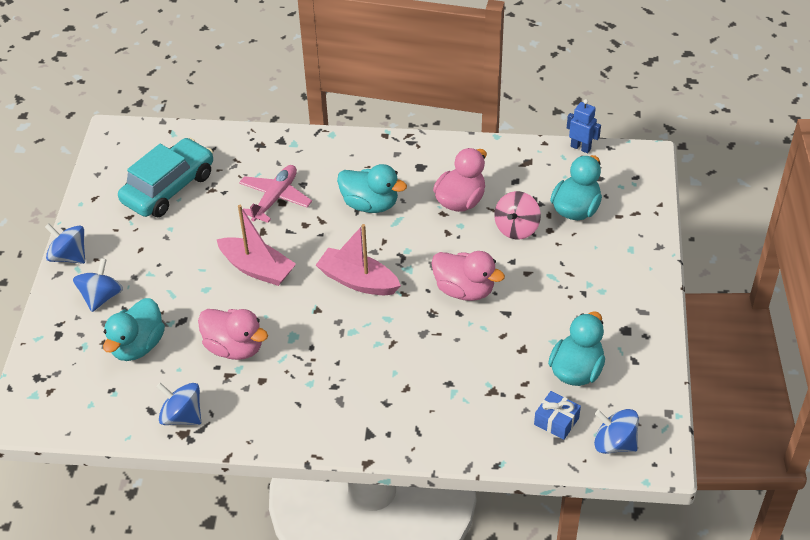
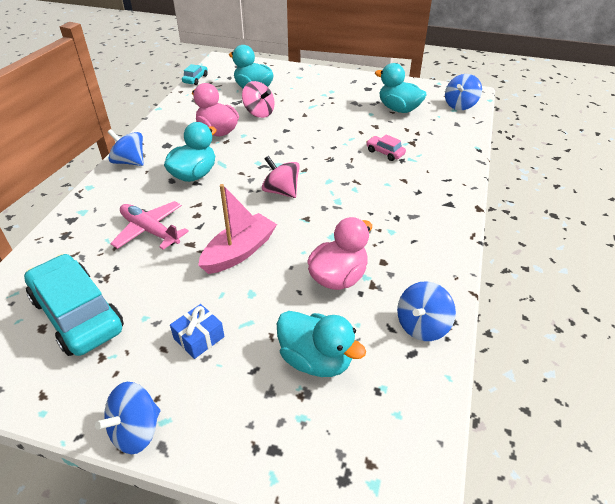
camera: 80 degrees left, 5 degrees down
(101, 297) = (226, 394): blue spinning top -> blue spinning top (129, 162)
(358, 281) = (281, 191): pink boat -> pink spinning top
(460, 364) = (385, 152): none -> pink car
(464, 290) = (311, 141): pink duck -> none
(556, 421) = (441, 122): blue gift -> blue gift (199, 338)
(580, 147) = (195, 79): blue robot -> turquoise car

